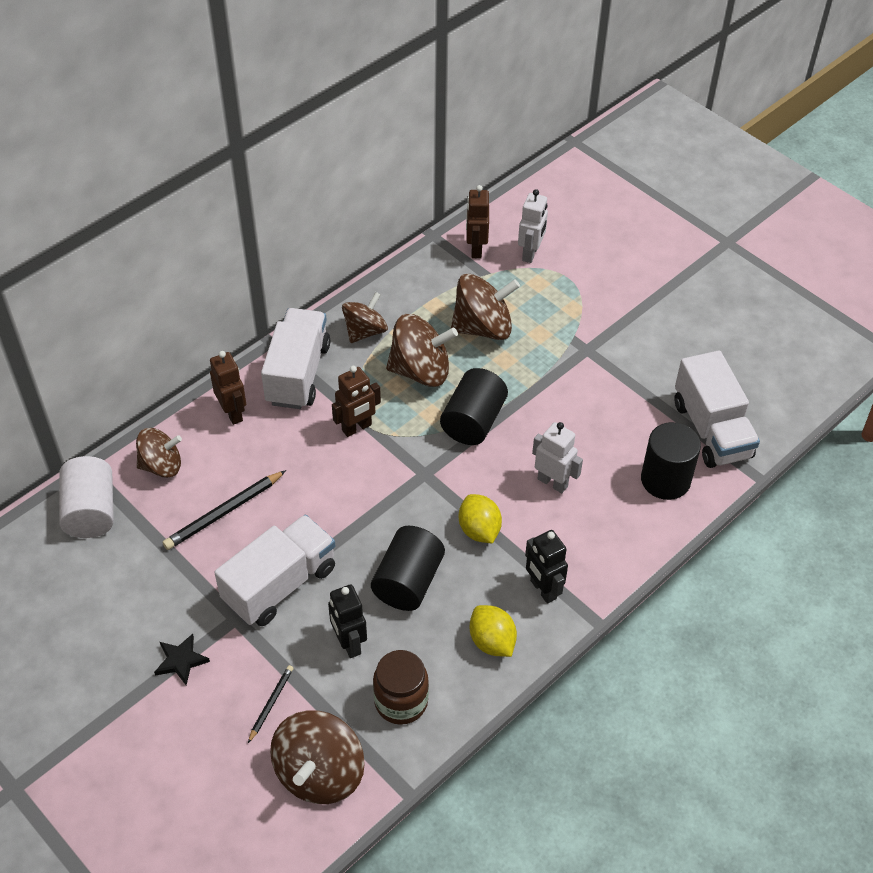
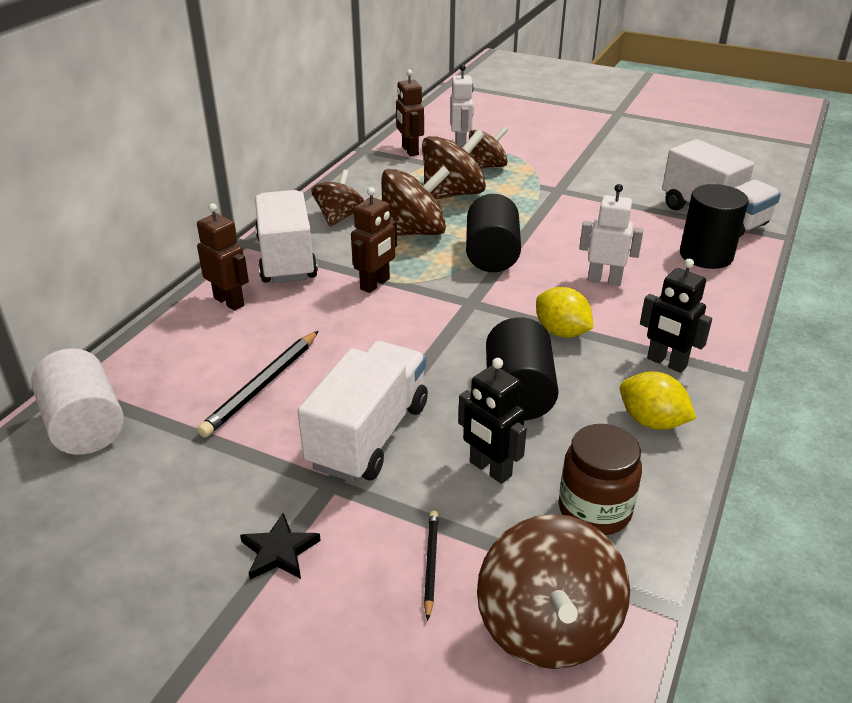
camera: 20 degrees left, 15 degrees down
(161, 466) = (163, 363): brown spinning top -> brown spinning top (486, 166)

